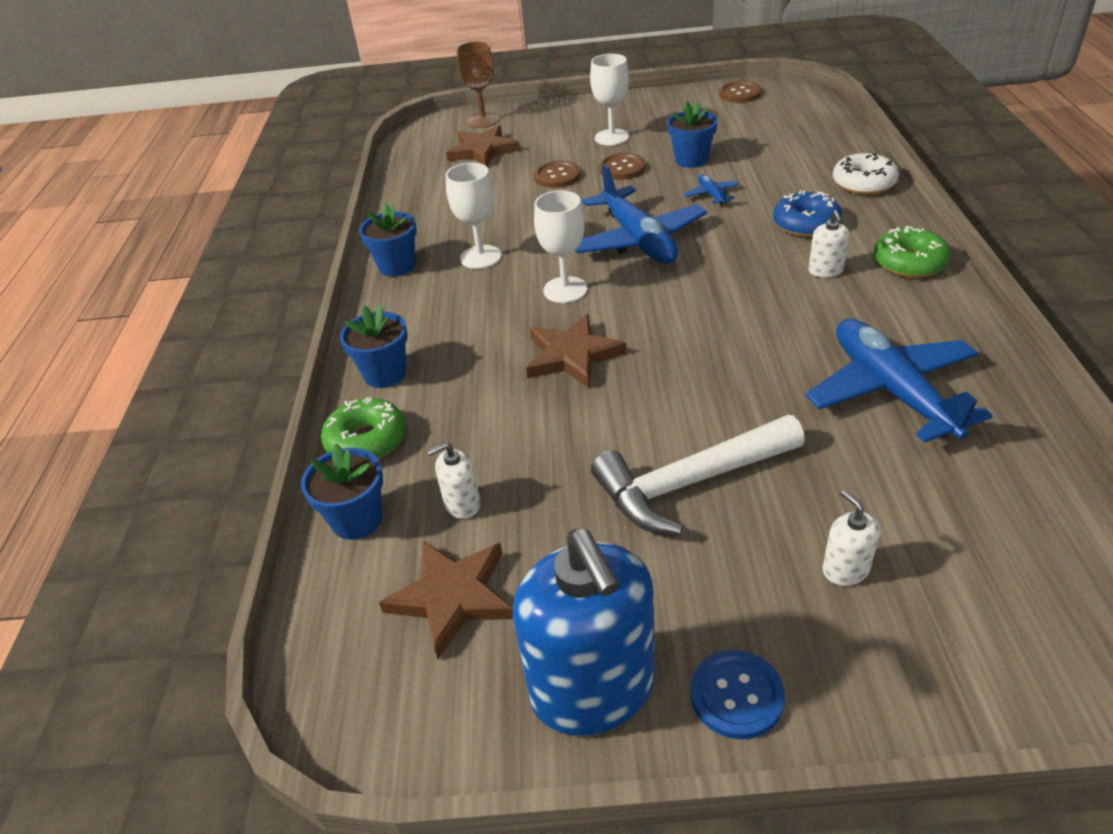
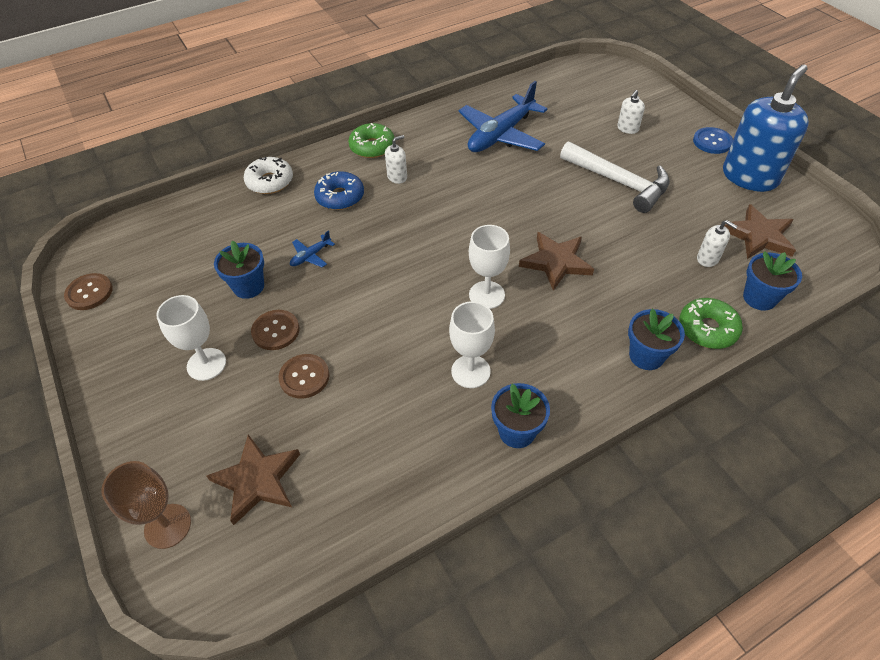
camera: 120 degrees left, 10 degrees up
(638, 240) = (398, 277): blue plane -> none

